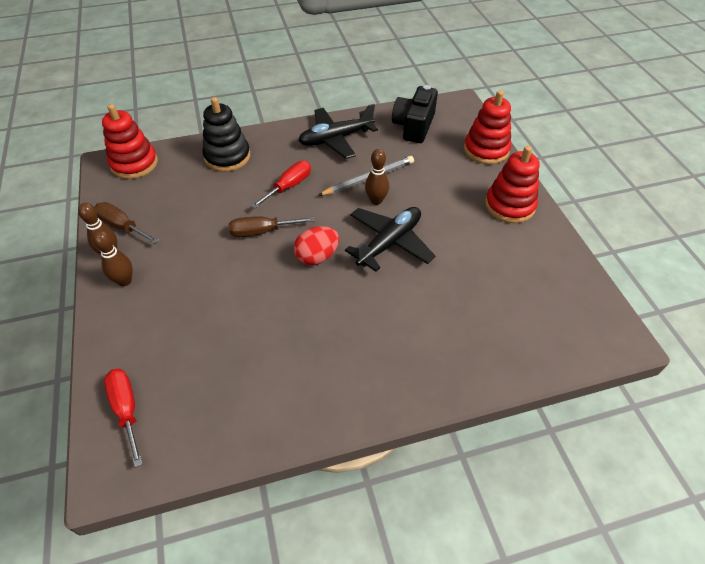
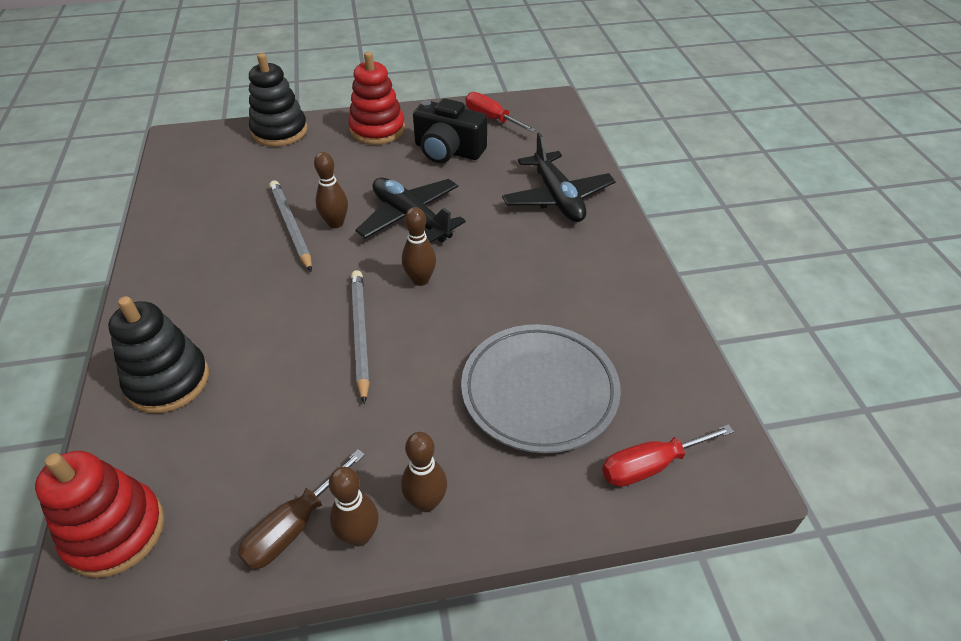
camera: 85 degrees left, 5 degrees down
(202, 337) = (539, 391): none -> grey plate
(262, 231) = (360, 334): brown screwdriver -> grey pencil
(289, 186) = (275, 304): red screwdriver -> red screwdriver (491, 118)
(317, 257) = (420, 280): red egg -> brown bowling pin
(336, 139) = (190, 252): black plane -> black plane (557, 197)
(414, 126) = (203, 179): black camera -> black camera (448, 151)
(486, 150) = (280, 131): red stacking toy -> black stacking toy

